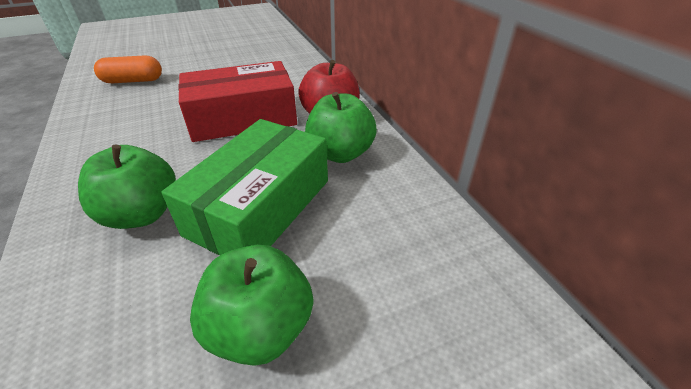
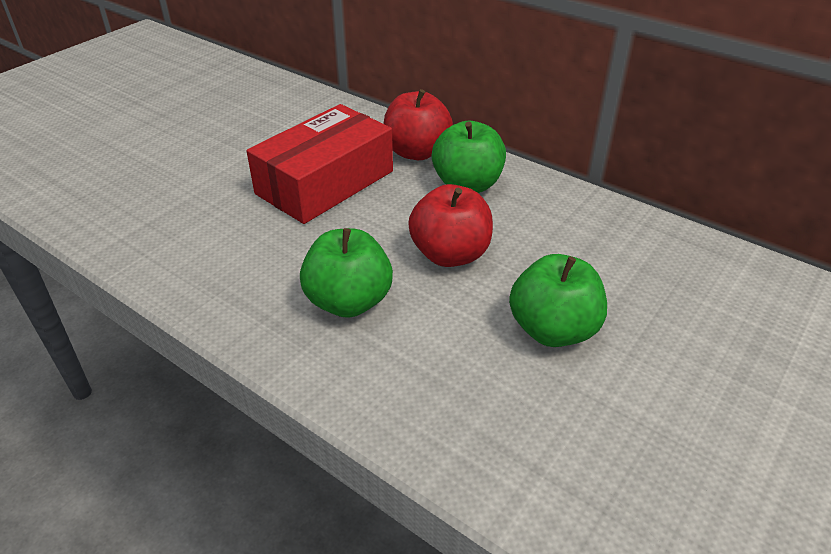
camera: 30 degrees left, 0 degrees up
(133, 81) = (117, 182): orange capsule -> none
(260, 207) = (450, 254): green box -> red apple

